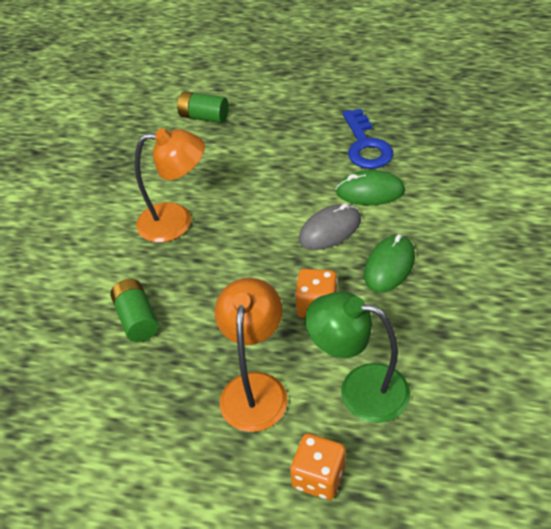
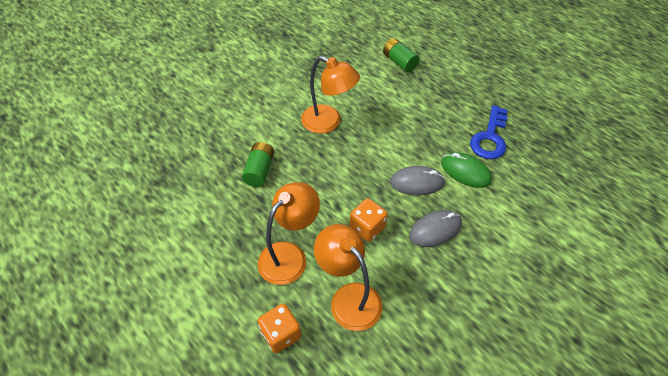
camera: 30 degrees right, 5 degrees up
(359, 389) = (349, 298): green lamp -> orange lamp
(389, 266) = (435, 230): green mouse -> grey mouse

